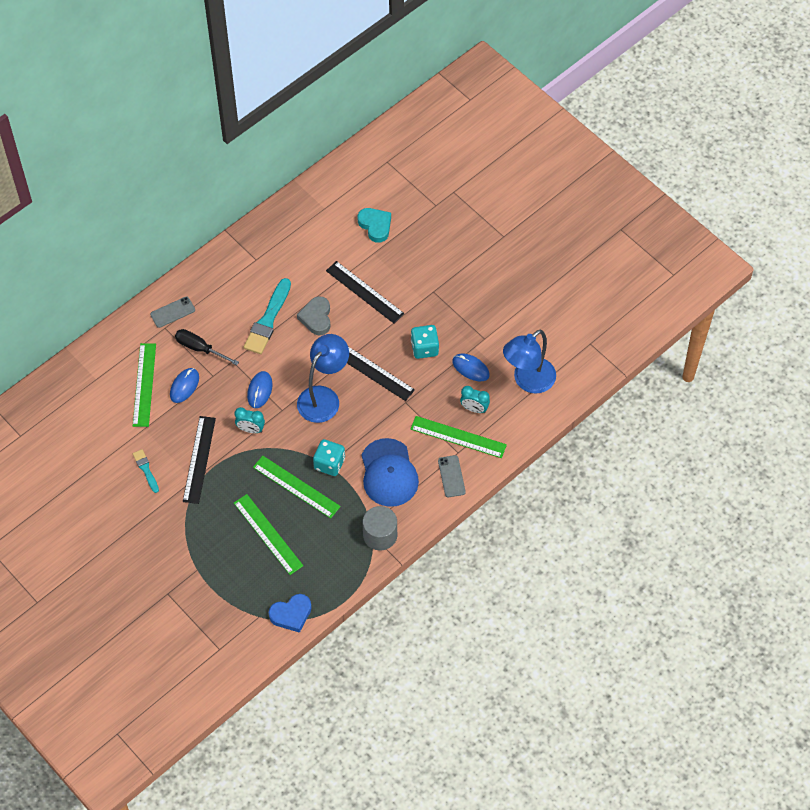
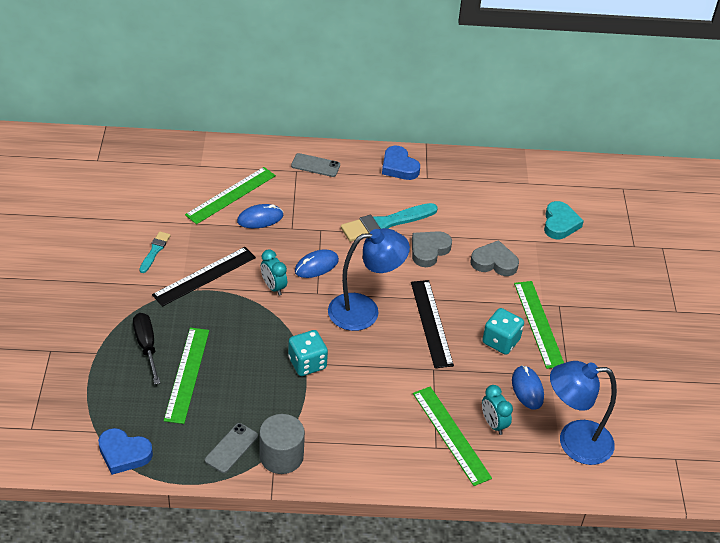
camera: 40 degrees right, 15 degrees down
(200, 348) = (305, 203): black screwdriver -> black screwdriver (146, 346)
(228, 266) = (399, 167): none -> blue heart
(296, 487) = (257, 358): green ruler -> green ruler (538, 324)
(364, 292) = (494, 262): black ruler -> grey heart
(389, 473) = (351, 412): blue cap -> none
(451, 476) = (406, 462): grey phone -> grey phone (231, 448)

